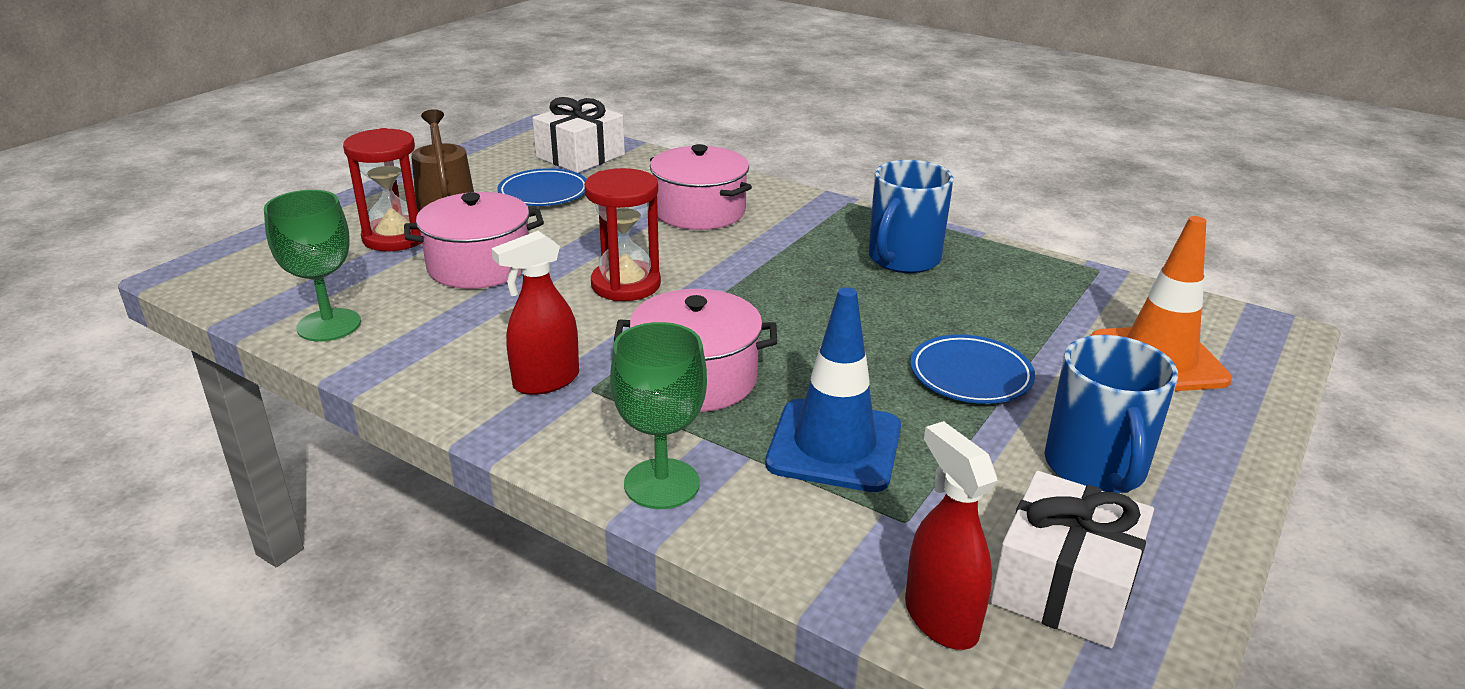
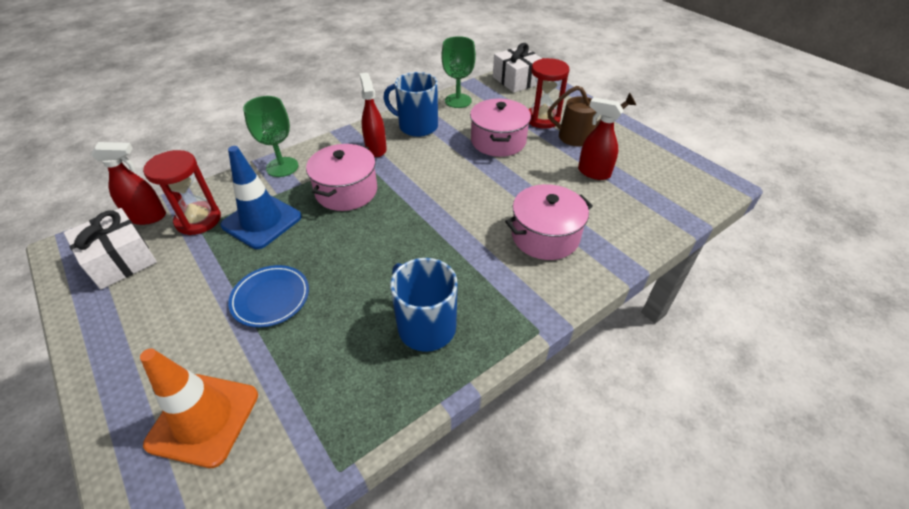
camera: 110 degrees right, 15 degrees up
(544, 193) = (593, 172): blue plate -> red spray bottle
(580, 156) = (660, 197): white gift -> white gift (517, 80)
(626, 285) = (453, 185): red hourglass -> red hourglass (198, 220)
(1095, 468) = (160, 313): blue mug -> blue mug (417, 126)

